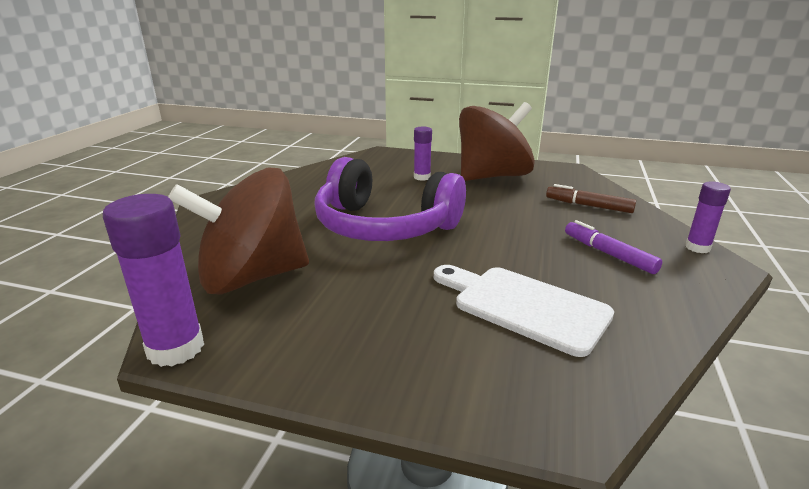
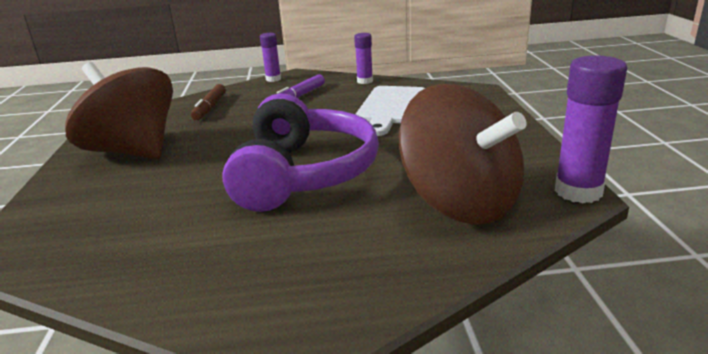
camera: 110 degrees left, 0 degrees up
(422, 177) = (139, 188): purple glue stick -> purple glue stick (365, 81)

